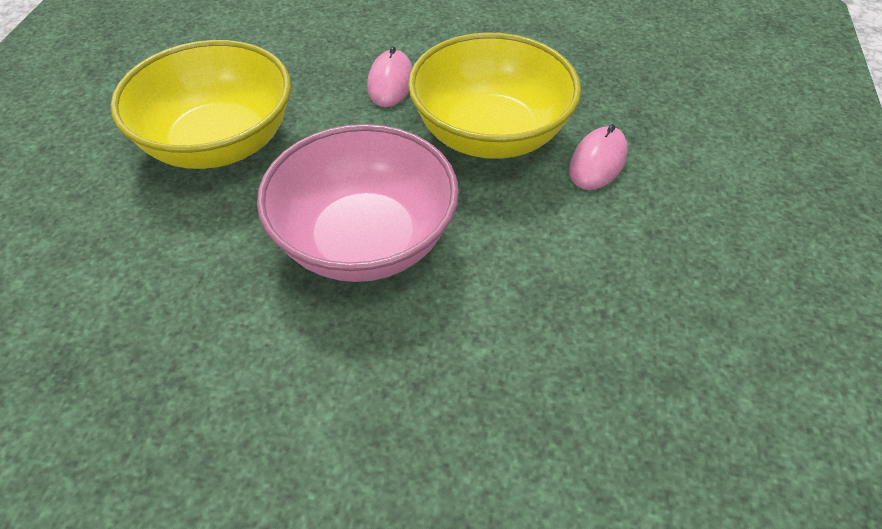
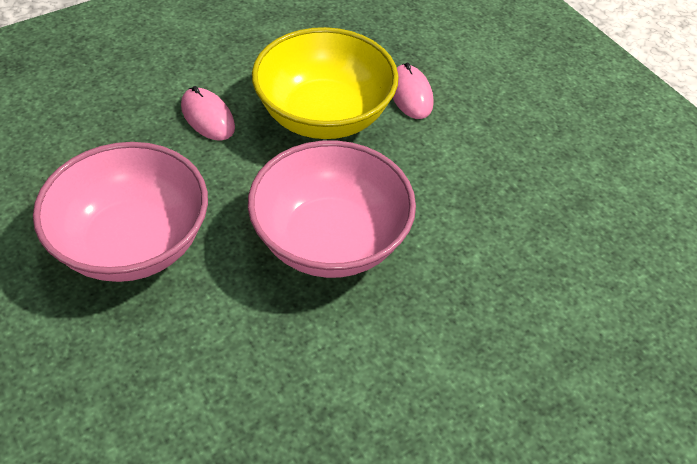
camera: 45 degrees left, 0 degrees up
(219, 143) = (132, 243): yellow bowl -> pink bowl

